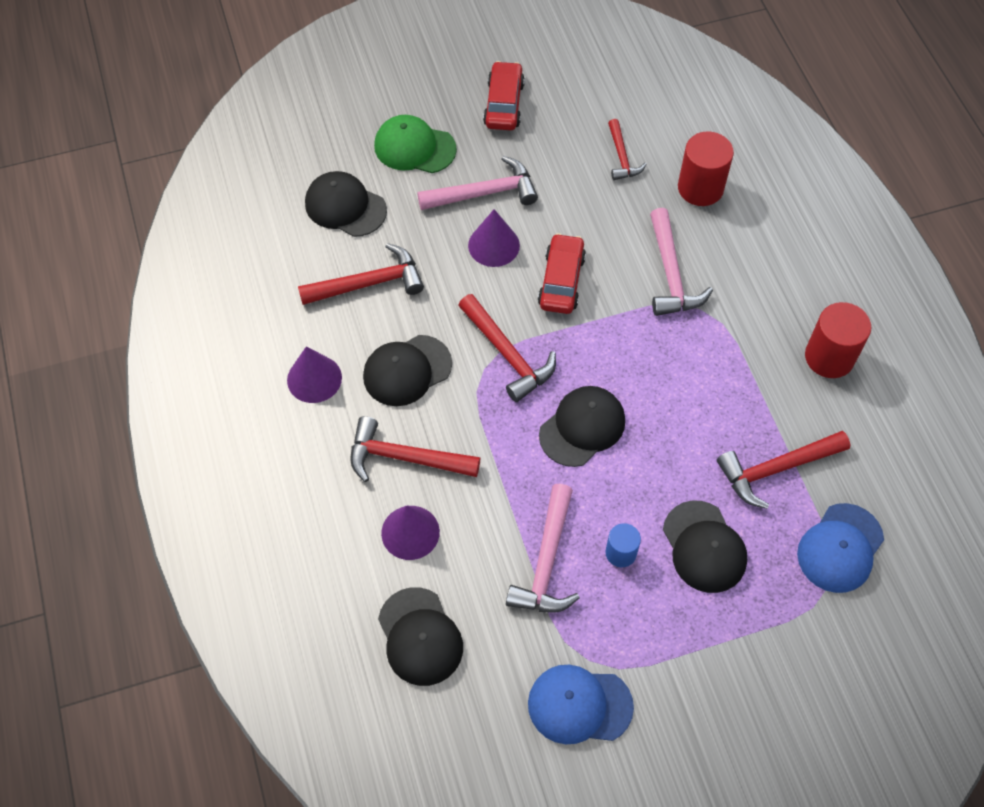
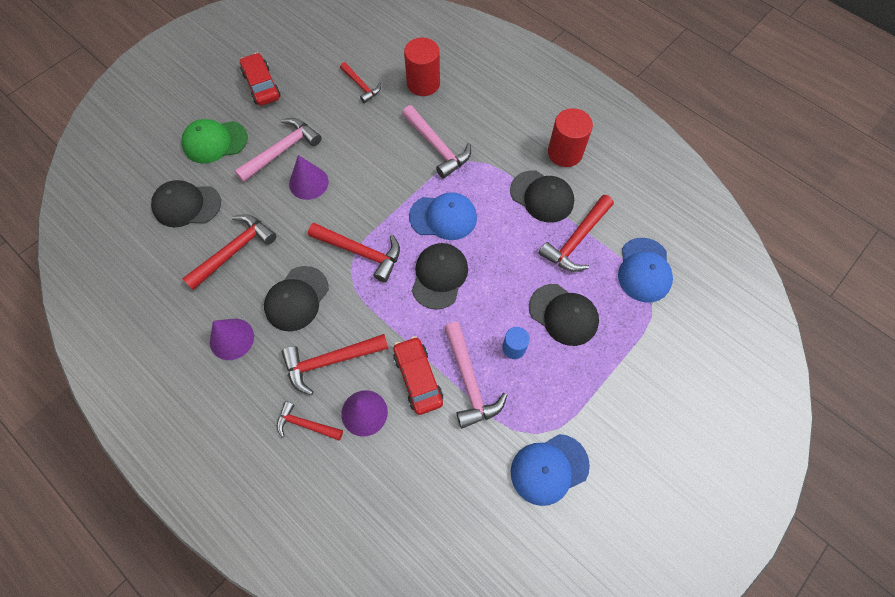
camera: 30 degrees left, 5 degrees up
(342, 510) = (306, 424): none -> red hammer
(420, 637) = (414, 485): black cap -> black cap (542, 196)
(561, 281) = (368, 185): red car -> red car (418, 378)
(628, 361) = (443, 217): none -> blue cap

